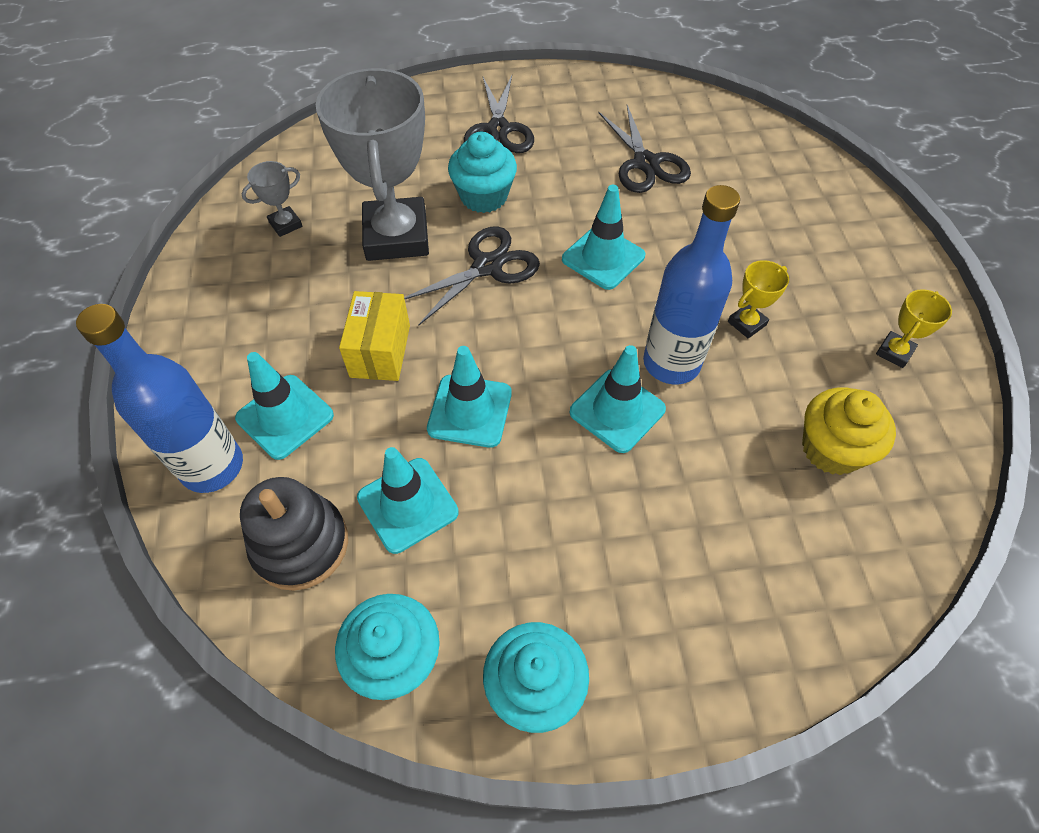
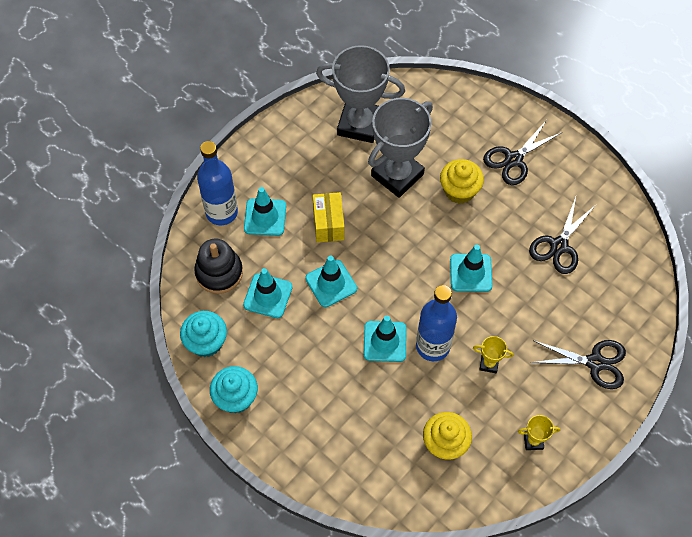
camera: 50 degrees right, 5 degrees up
(285, 224) = (359, 124): grey trophy -> grey trophy, size x2.40
(380, 351) = (328, 224): yellow box -> yellow box turned 60 degrees counterclockwise
(484, 196) = (459, 190): turquoise cupcake -> yellow cupcake
(487, 267) = (416, 228): black scissors -> black scissors (595, 363)

